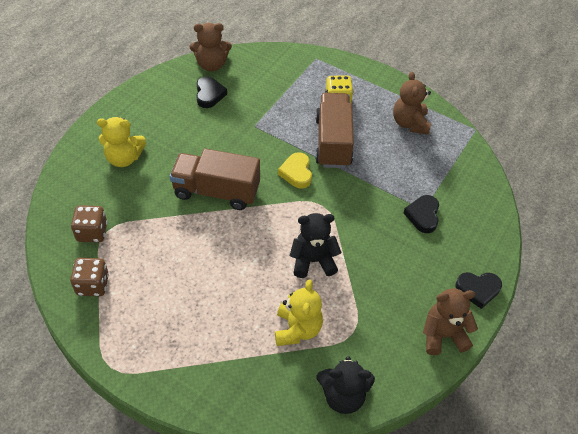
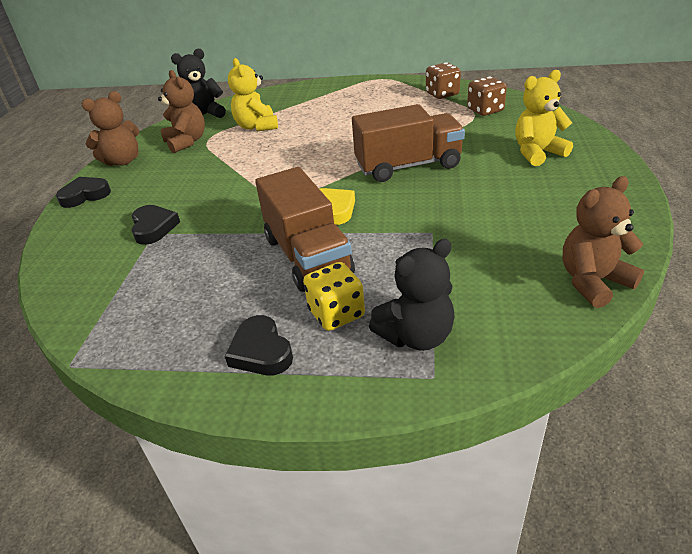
camera: 160 degrees right, 15 degrees down
(209, 94) = (536, 242): black heart -> black heart (261, 351)
(313, 261) = (266, 159): black teddy bear -> black teddy bear (416, 336)
(410, 123) = (194, 328): brown teddy bear -> brown teddy bear (186, 142)

